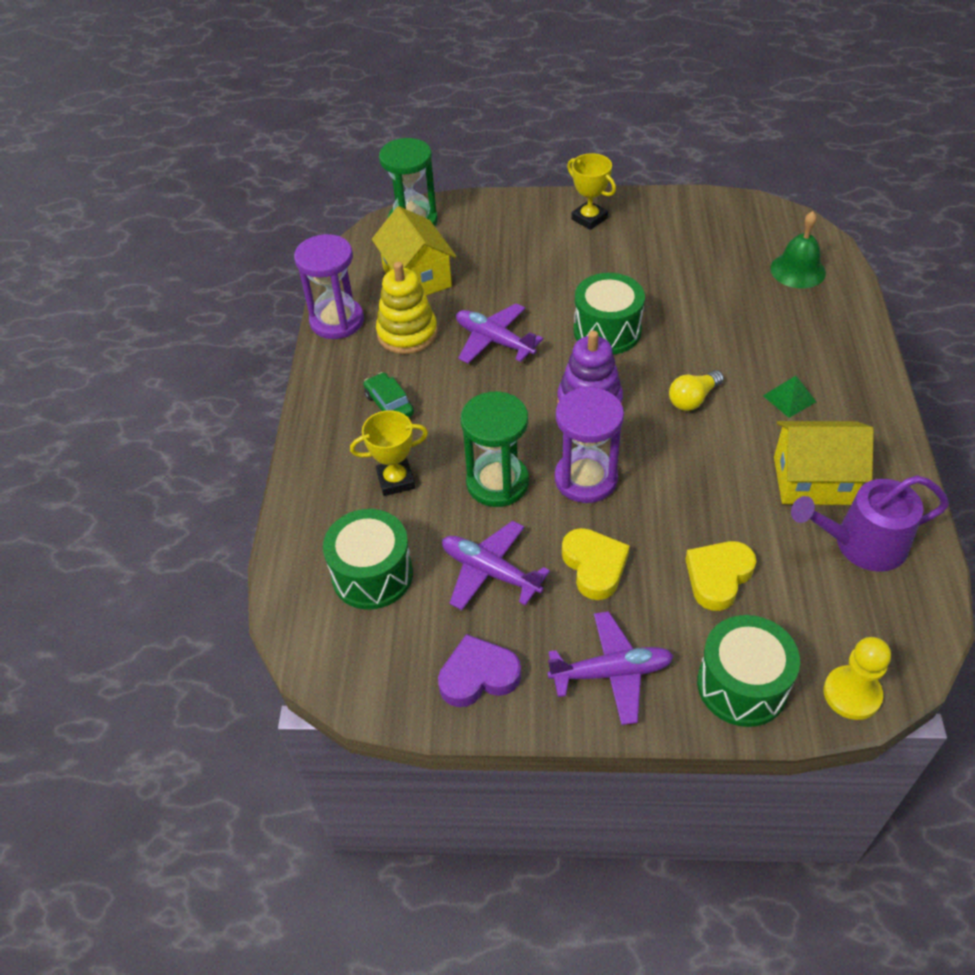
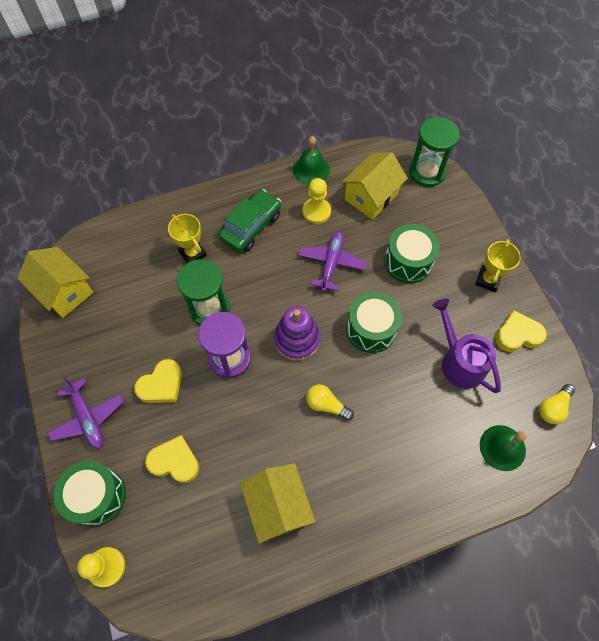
camera: 65 degrees right, 15 degrees up
(337, 321) = (311, 169): purple hourglass -> green bell
(370, 662) = (64, 291): none -> yellow house
(372, 574) = (121, 269): green drum -> green drum (408, 262)
(389, 405) = (251, 226): green car -> green car, size x1.66
(407, 333) = (316, 212): yellow stacking toy -> yellow pawn
(478, 676) = (69, 347): purple heart -> none
(490, 572) = (140, 328): purple plane -> none
(668, 218) = (517, 335): none -> yellow heart
(764, 221) = (553, 407): none -> yellow light bulb
(789, 398) = (353, 472): green pyramid -> none
(862, 544) = (231, 552): purple watering can -> purple watering can (459, 362)

